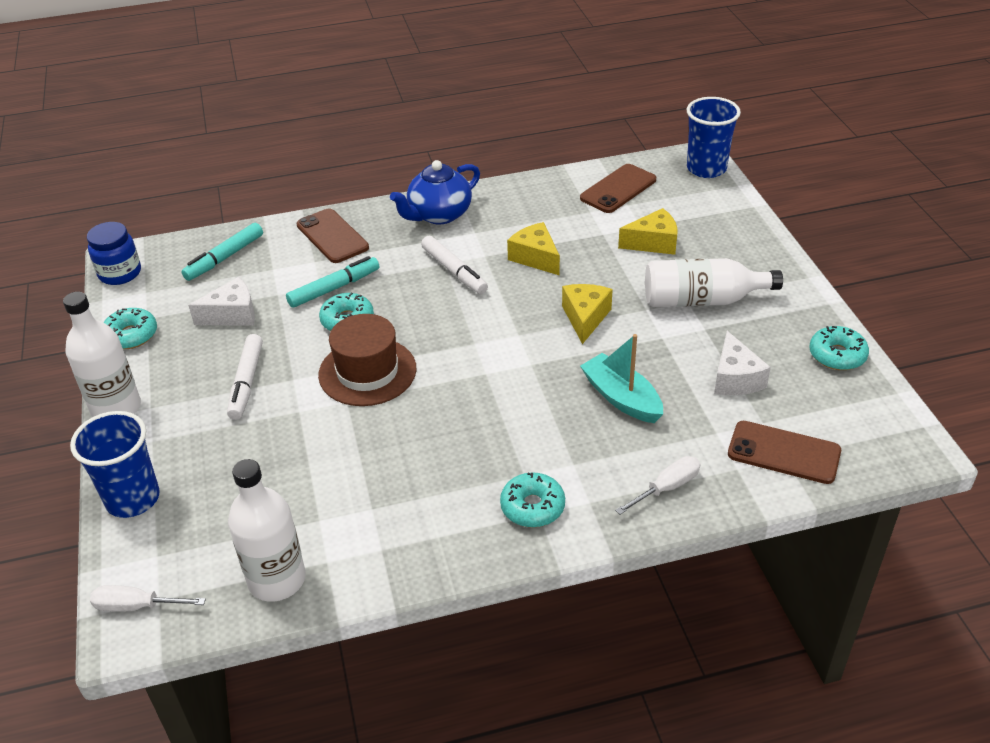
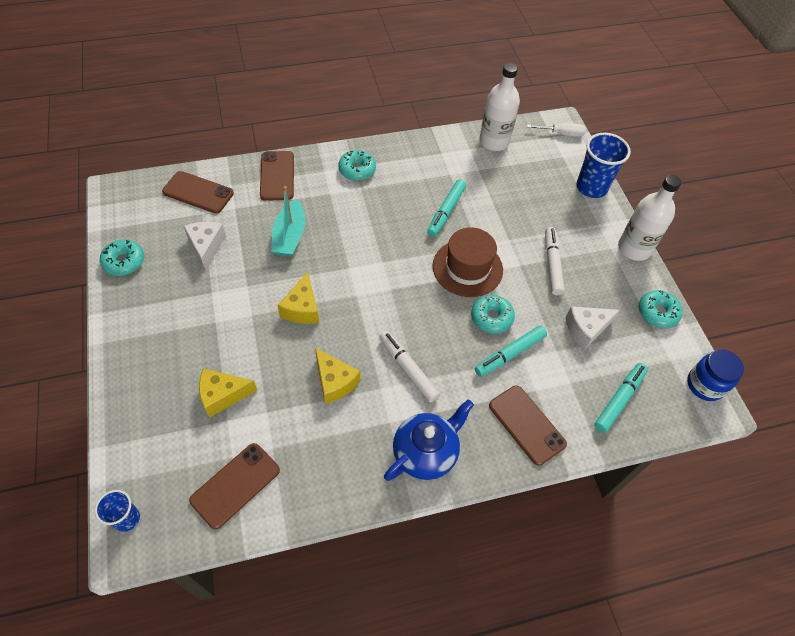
camera: 175 degrees right, 15 degrees up
(387, 445) = (446, 211): none -> turquoise marker
(621, 398) = (290, 236): turquoise boat -> turquoise boat turned 45 degrees clockwise
(666, 488) = (277, 176): white screwdriver -> brown phone
(702, 300) = (203, 321): white bottle -> none
(706, 169) = (127, 518): blue cup -> blue cup, size x0.57

